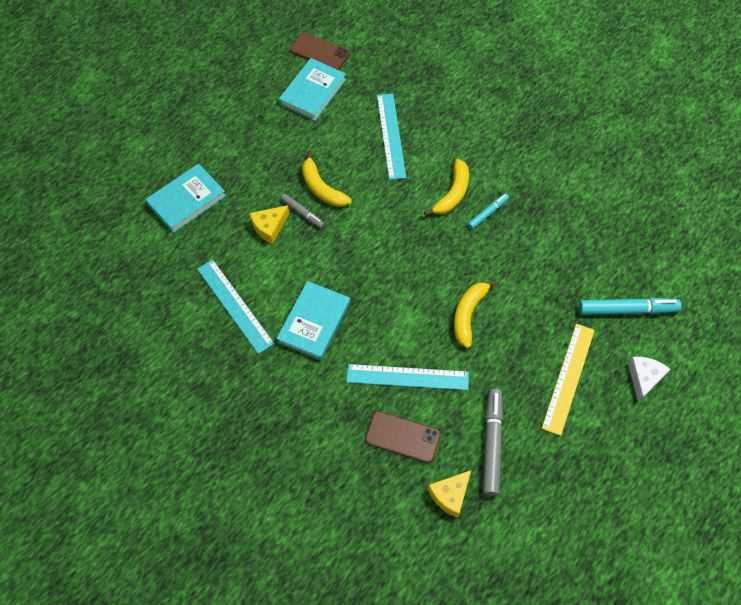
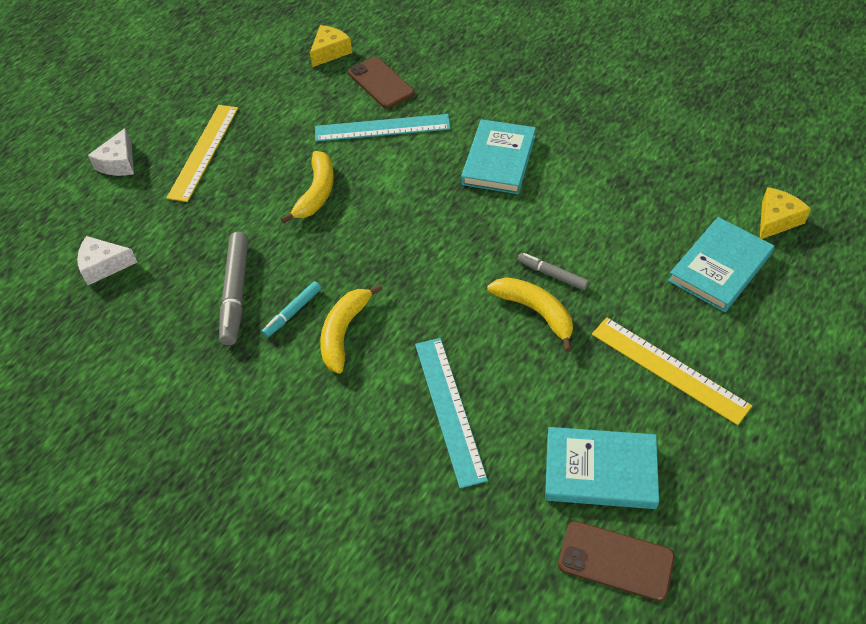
camera: 175 degrees right, 10 degrees down
(235, 305) = (598, 162): turquoise ruler -> none
(251, 139) = (669, 369): none -> yellow ruler
(269, 227) = (590, 251): yellow cheese -> yellow cheese (776, 220)
(313, 92) = (600, 470): turquoise book -> turquoise book turned 75 degrees clockwise
(402, 437) = (381, 83): brown phone -> brown phone turned 45 degrees clockwise
(492, 444) = (289, 90): grey marker -> grey marker (236, 293)
(627, 310) = (121, 225): turquoise marker -> none
(633, 273) = (104, 265): none -> white cheese

